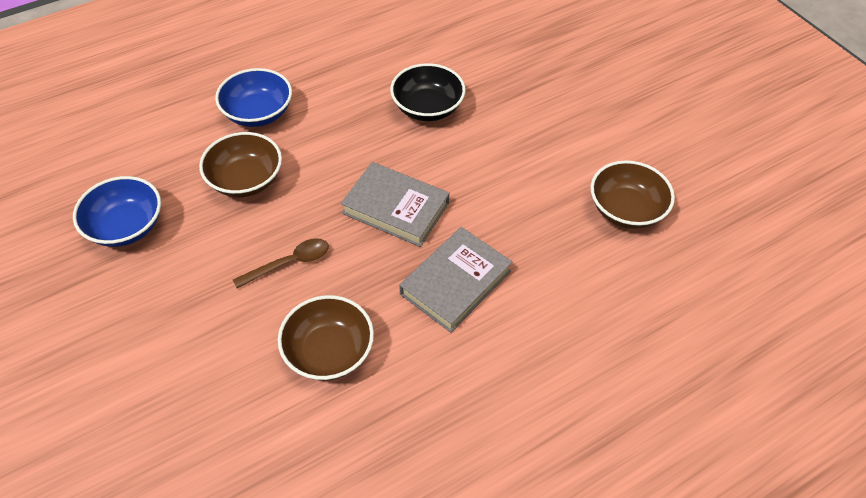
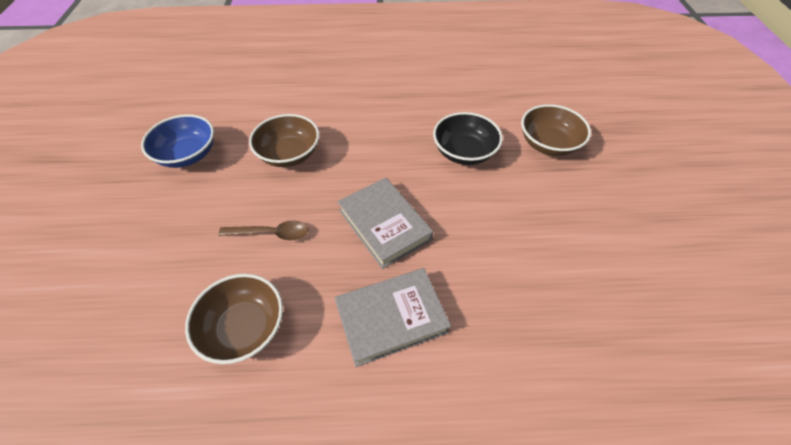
camera: 30 degrees right, 0 degrees up
(258, 113) = (333, 109): blue bowl -> none
(626, 209) = (603, 325): brown bowl -> brown bowl (548, 144)

